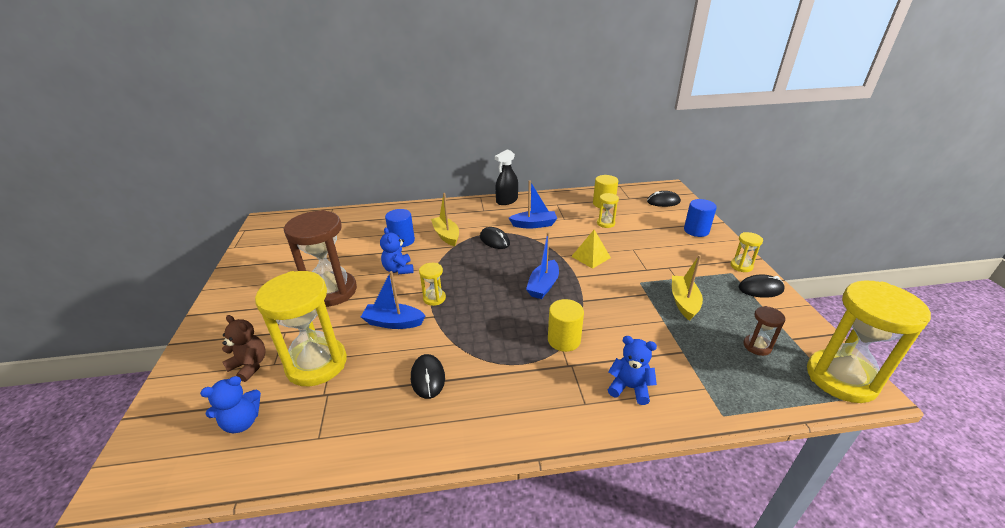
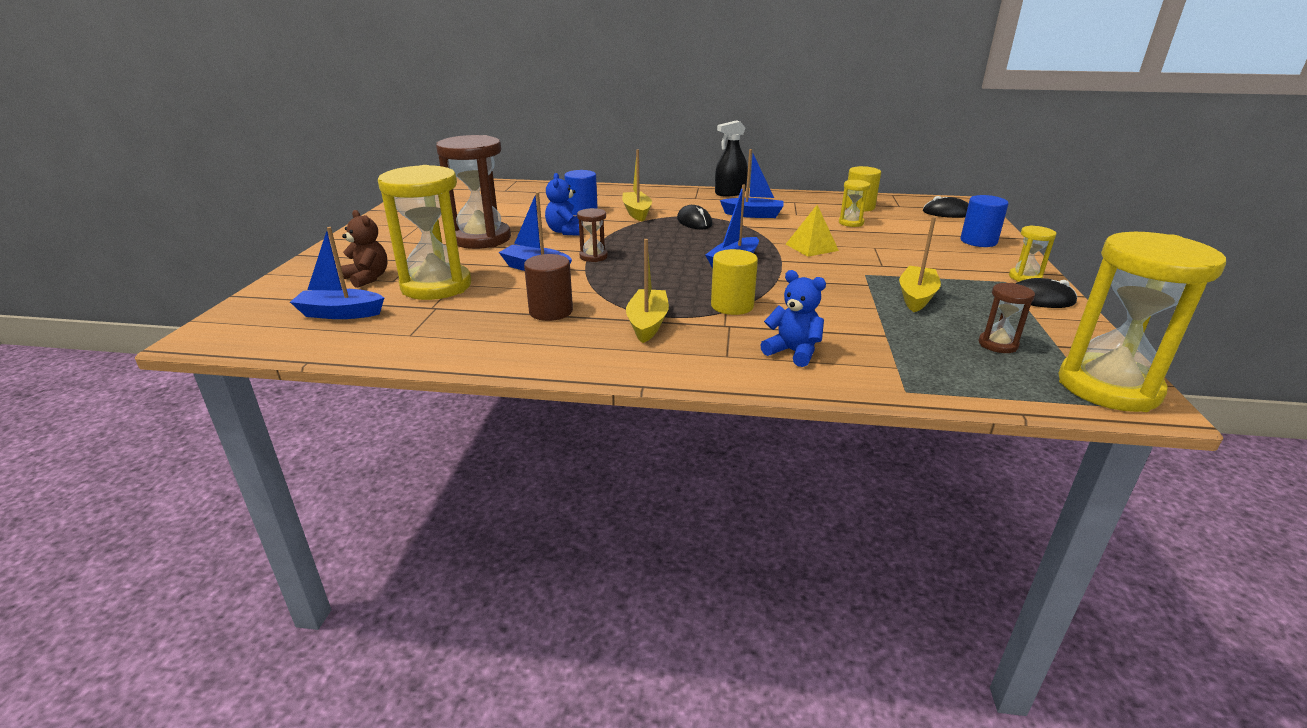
camera: 15 degrees right, 5 degrees down
(242, 422) = (340, 313): blue teddy bear -> blue boat
(428, 378) = (551, 311): black mouse -> brown cylinder
(434, 298) = (593, 257): yellow hourglass -> brown hourglass
(510, 376) = (647, 323): none -> yellow boat

